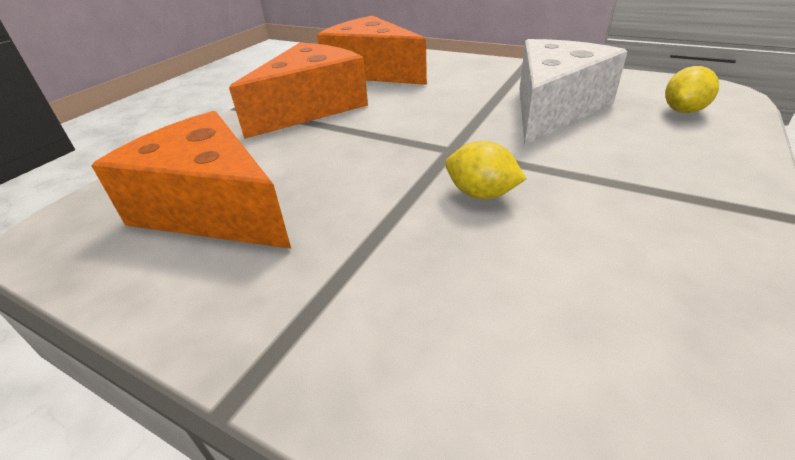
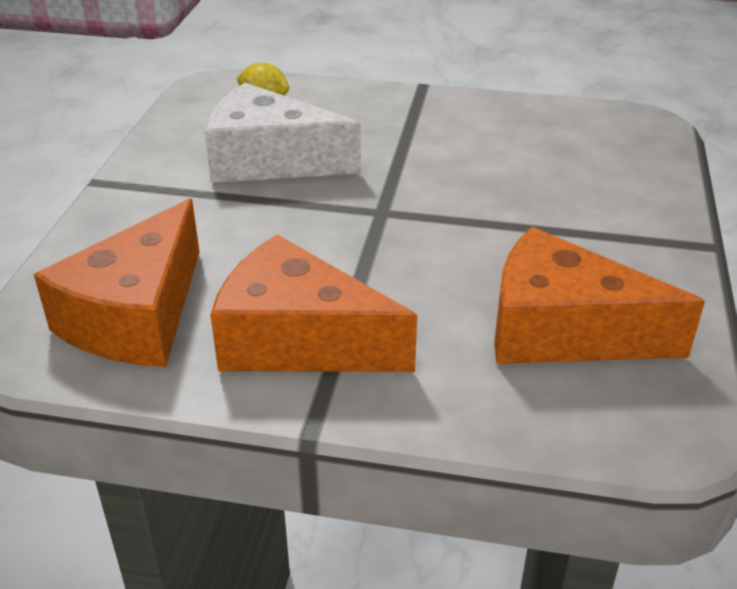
camera: 110 degrees left, 0 degrees up
(212, 208) = (563, 331): orange cheese -> orange cheese turned 90 degrees clockwise
(481, 194) = (455, 187): yellow lemon -> none

